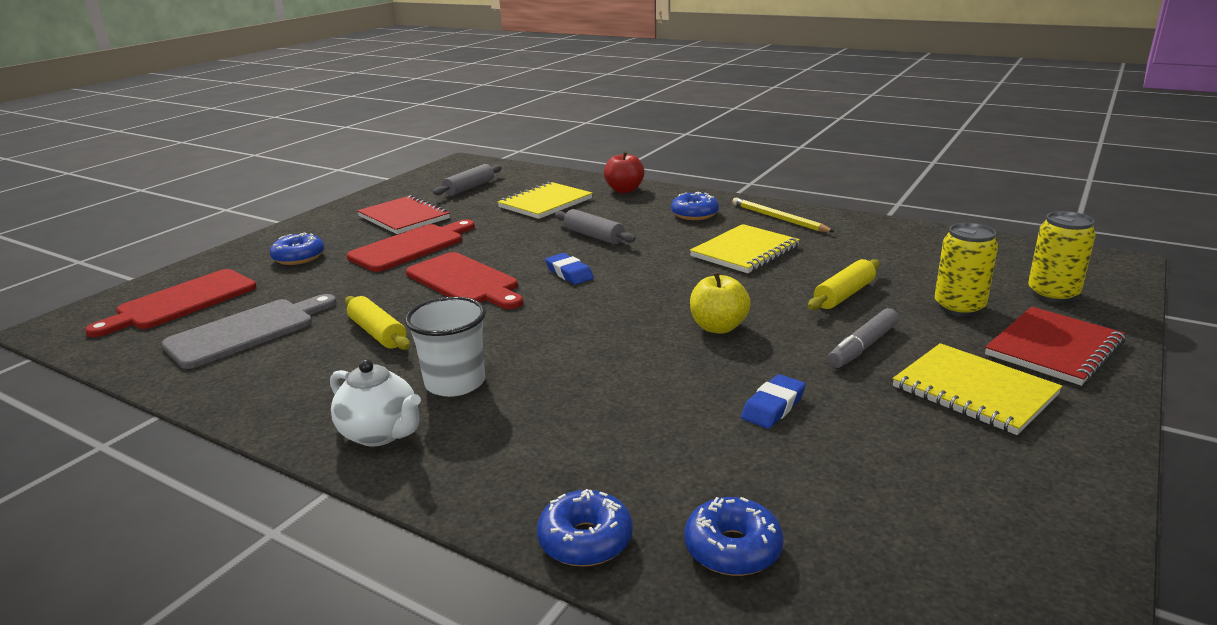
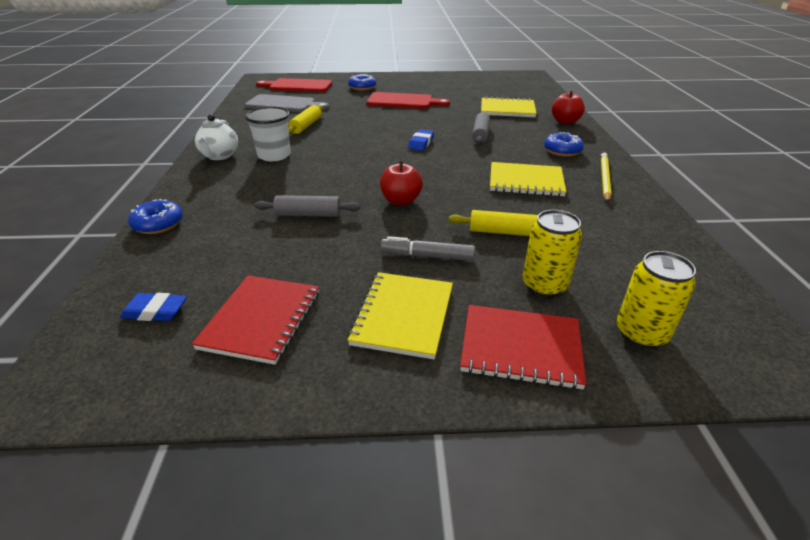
camera: 55 degrees right, 10 degrees up
(404, 217) = (435, 89): red notebook -> red notebook (261, 320)
(465, 281) = (379, 124): red cutting board -> none
(469, 188) = (497, 88): grey rolling pin -> grey rolling pin (308, 215)
(718, 327) = (401, 201): yellow apple -> red apple
(732, 548) = (166, 264): blue donut -> none
(773, 407) = (316, 242): blue eraser -> blue eraser (155, 311)

